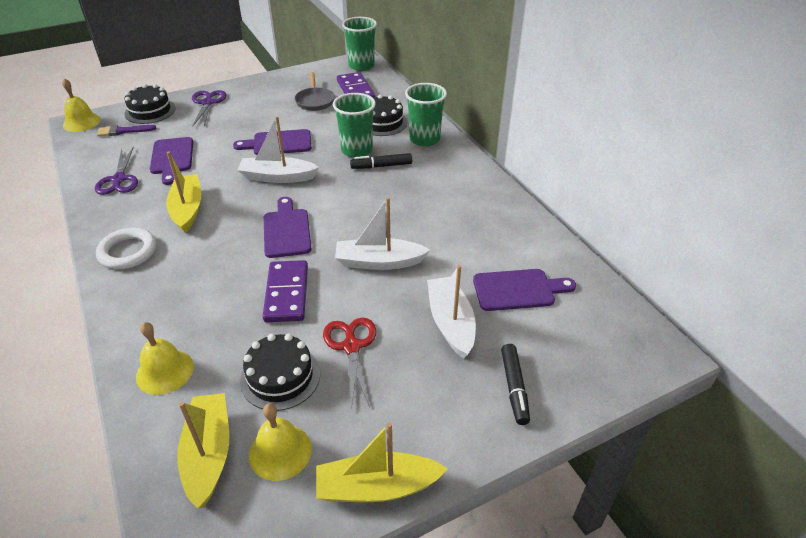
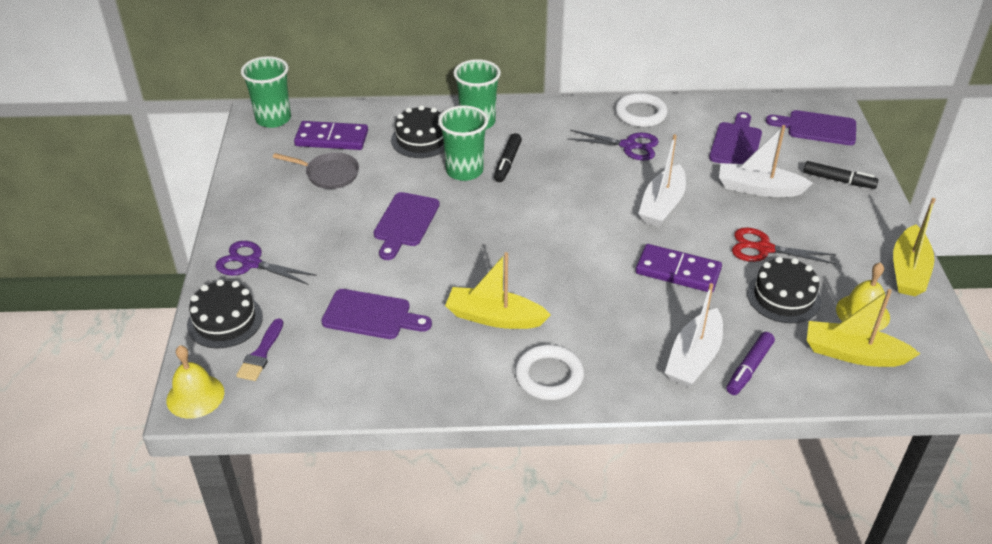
camera: 65 degrees left, 0 degrees up
(119, 179) = (387, 369): purple scissors -> purple scissors (628, 146)
(165, 371) = (749, 368): yellow bell -> purple marker
(277, 177) = (477, 238): white boat -> white boat (694, 358)
(287, 230) = (580, 251): purple cutting board -> purple cutting board (817, 128)
(512, 217) = (640, 114): none -> white ring

